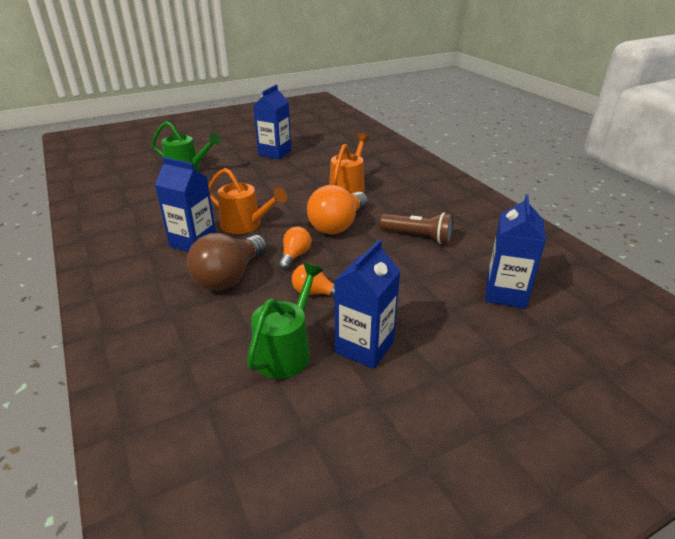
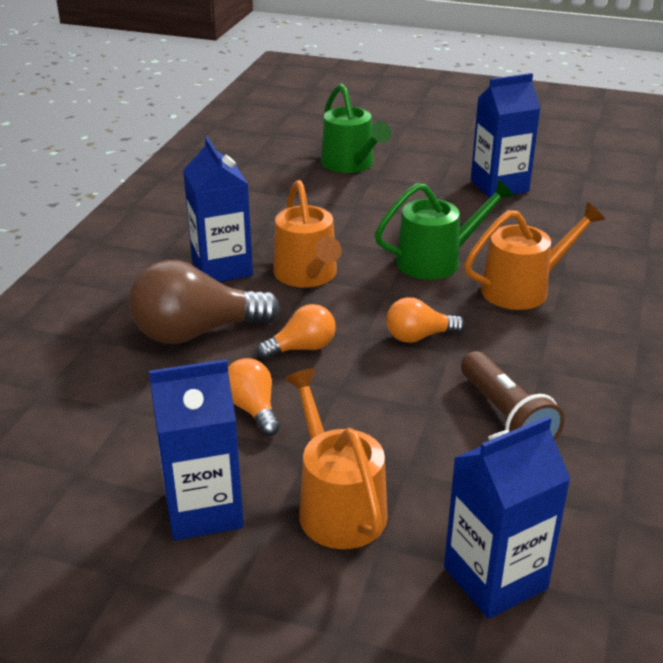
camera: 45 degrees right, 0 degrees up
(286, 351) = (124, 454): green watering can -> green watering can (436, 260)
(337, 225) = (418, 337): orange light bulb -> orange light bulb, size x0.54
(414, 307) = (337, 506): none -> orange watering can

